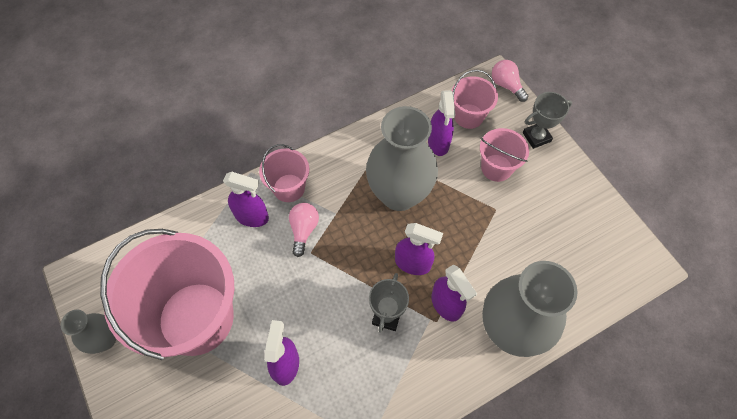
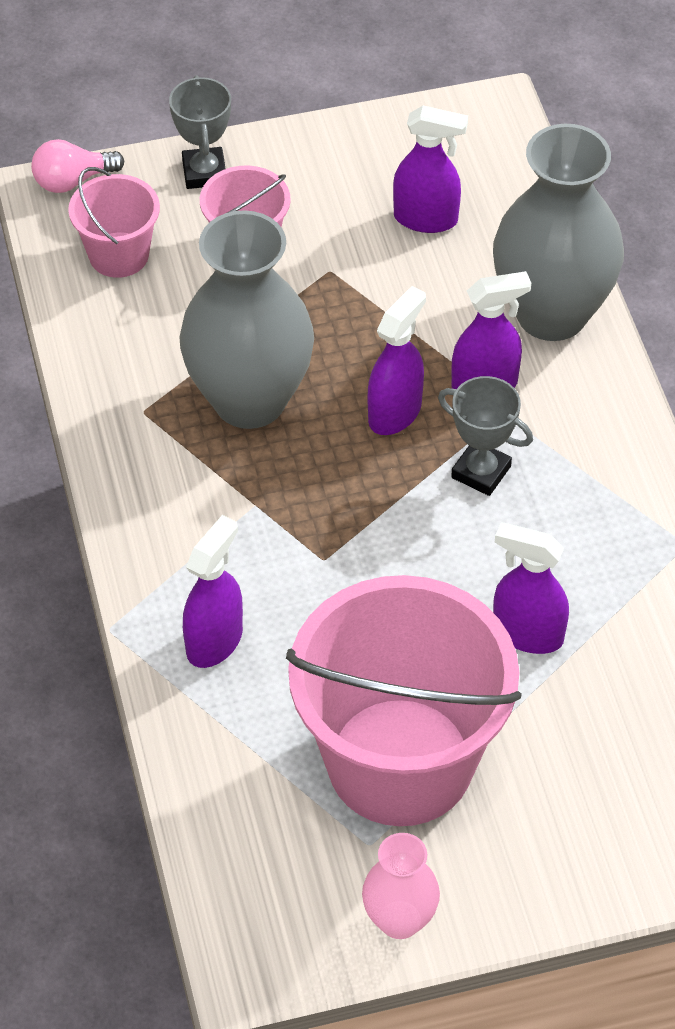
camera: 75 degrees left, 10 degrees down
(105, 340) = (399, 920): grey vase -> pink vase
(289, 188) = (171, 569): pink bucket -> none
(304, 230) = (273, 562): pink light bulb -> none
(438, 143) = (160, 315): purple spray bottle -> purple spray bottle (426, 219)

